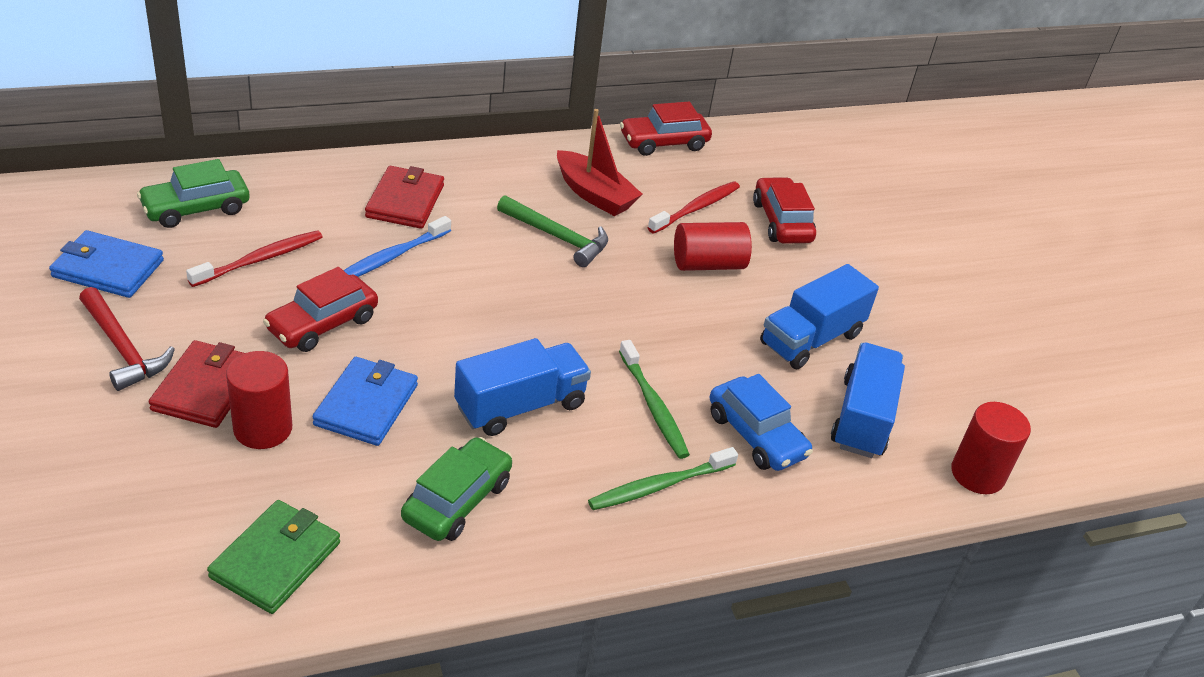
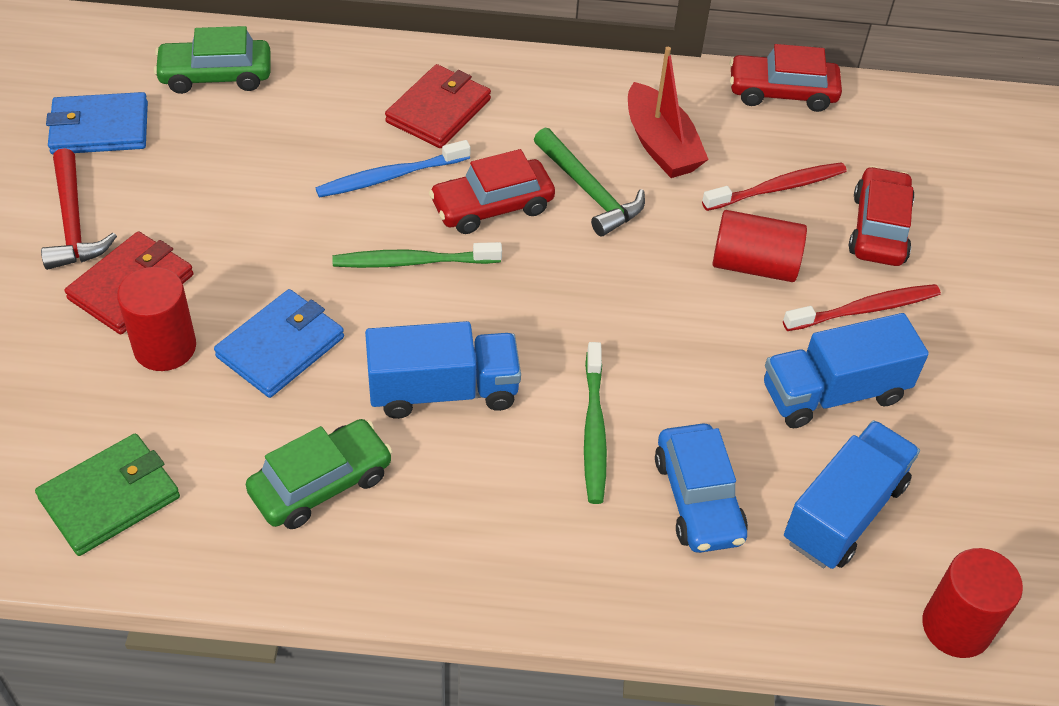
camera: 25 degrees right, 10 degrees up
(108, 268) = (99, 128): blue wallet -> blue wallet turned 45 degrees counterclockwise
(260, 259) = (252, 150): red toothbrush -> red toothbrush (865, 309)
(322, 324) = (280, 241): red car -> red car (492, 206)
(659, 486) = (550, 530): green toothbrush -> green toothbrush (413, 262)

